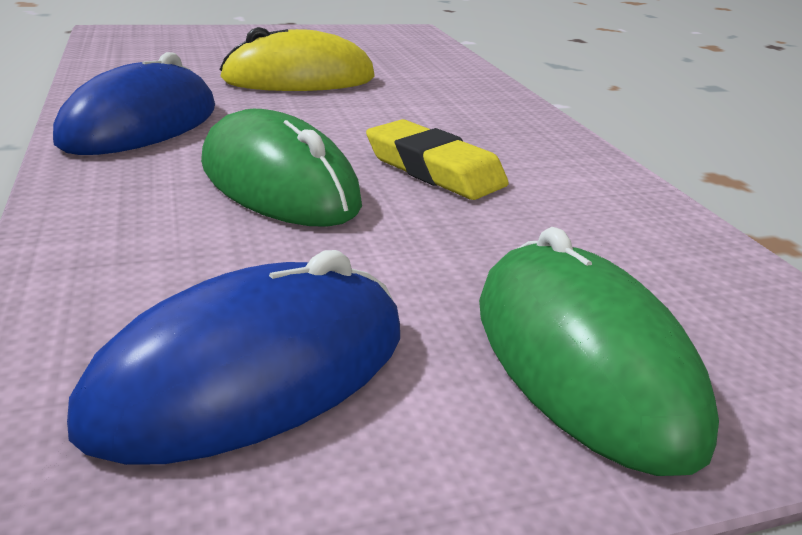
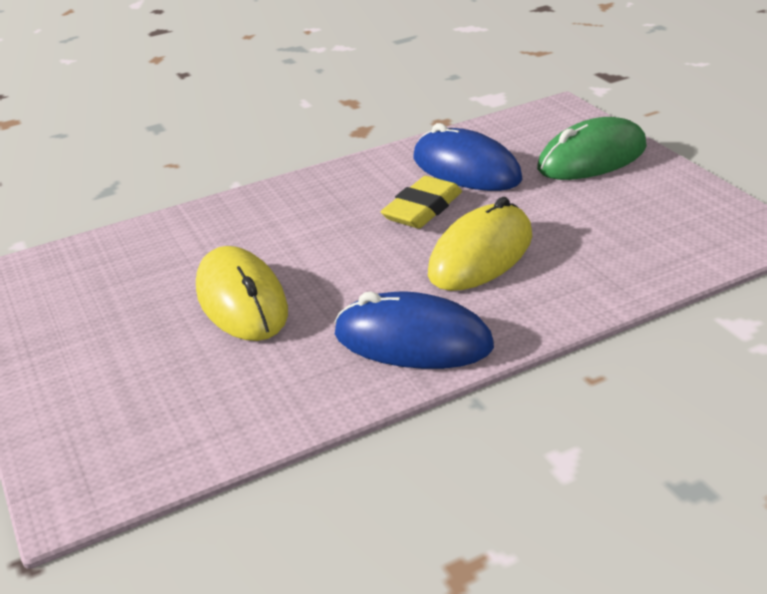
camera: 95 degrees left, 5 degrees up
(253, 374) = (658, 218): blue mouse -> blue mouse (466, 169)
(278, 183) = (481, 255): green mouse -> yellow mouse

